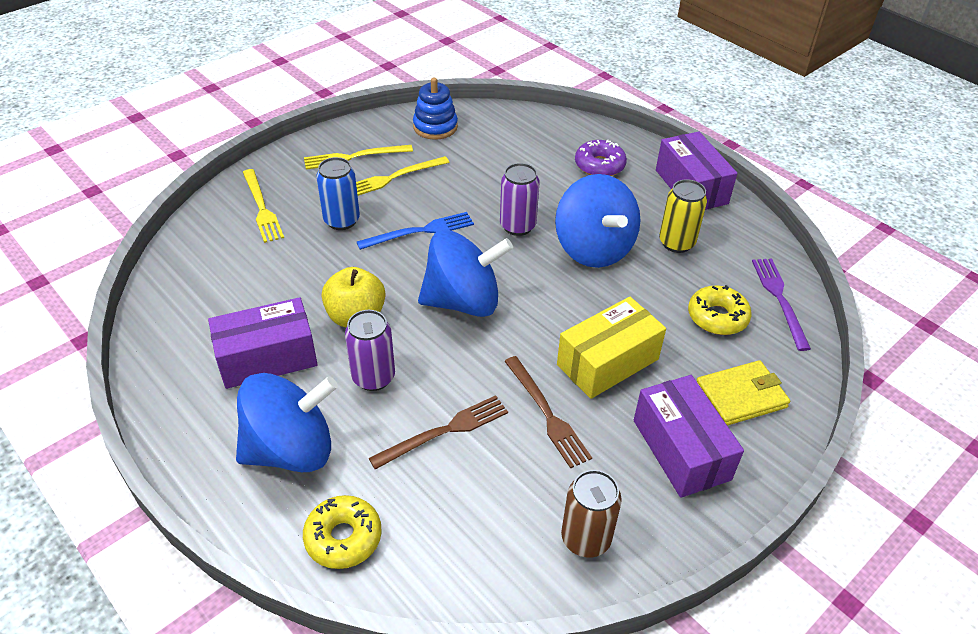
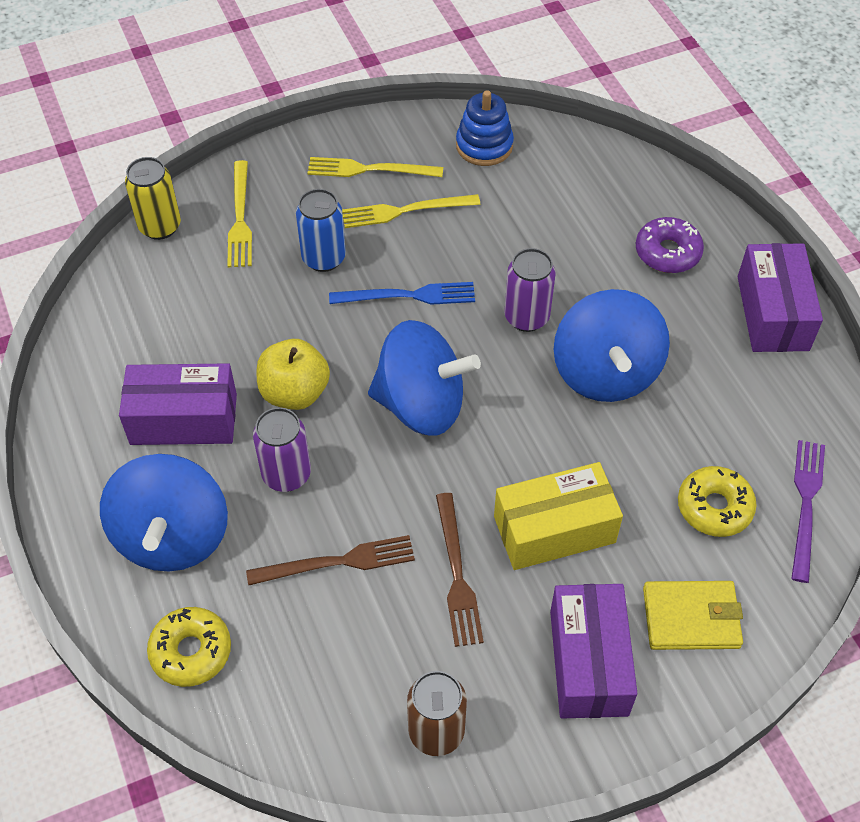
camera: 20 degrees right, 10 degrees up
(291, 449) = (172, 536): blue spinning top -> blue spinning top turned 90 degrees clockwise
(676, 243) = (713, 391): yellow can -> yellow can (160, 226)

